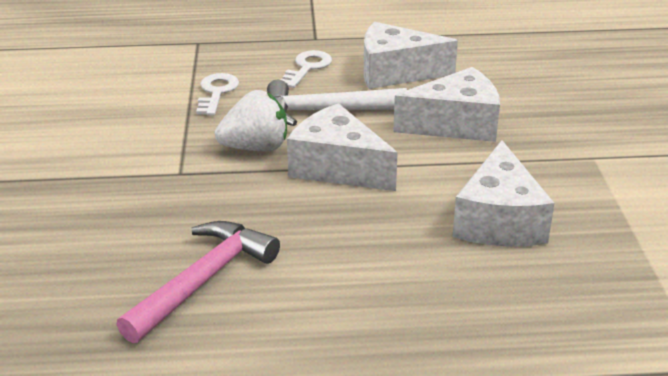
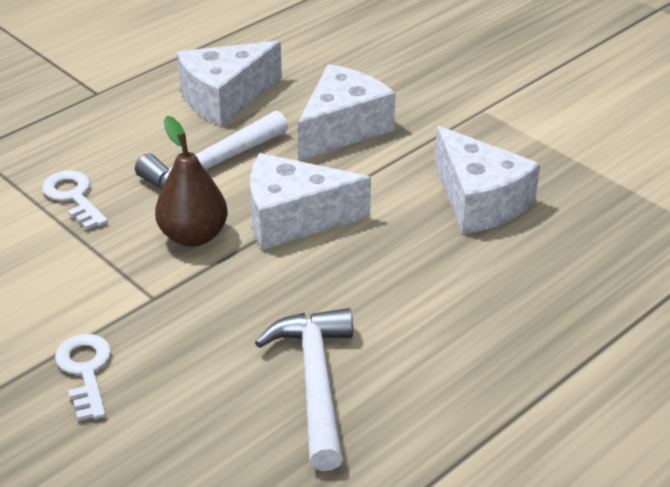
camera: 40 degrees left, 5 degrees up
(203, 280) = (315, 383): pink hammer -> white hammer
(256, 147) = (193, 236): white strawberry -> brown pear
(307, 67) = (132, 129): white key -> white key (85, 370)

